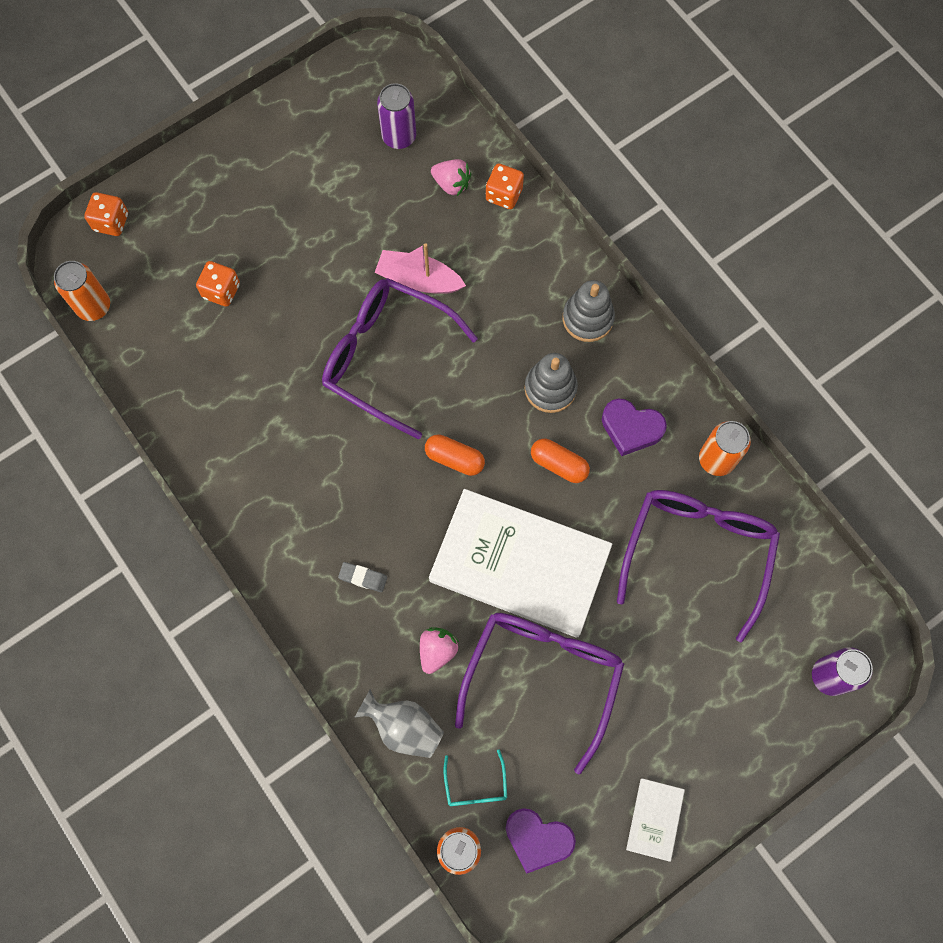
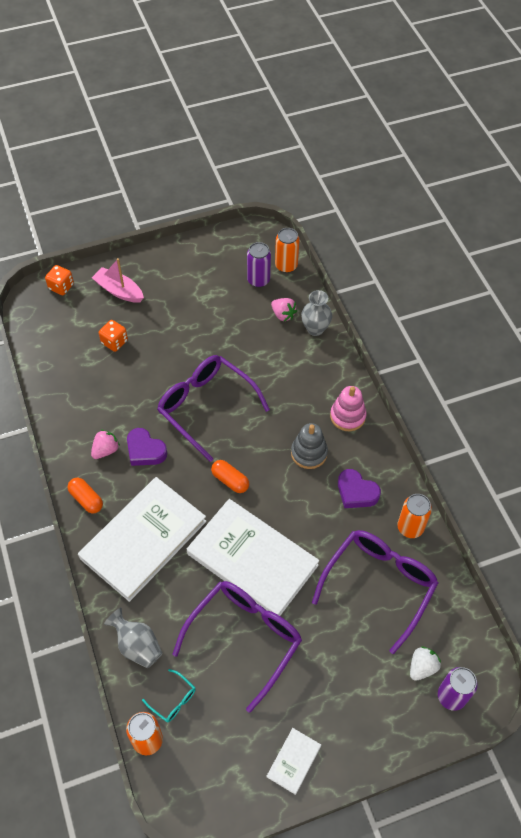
camera: 15 degrees right, 15 degrees down
(93, 306) = (32, 332): orange can -> orange can (286, 265)
(363, 577) = (143, 539): grey eraser -> white book
(419, 280) = (243, 366): pink boat -> pink boat (119, 291)
(437, 651) = (177, 601): pink strawberry -> pink strawberry (105, 450)
(476, 786) = (173, 700): turquoise glasses -> turquoise glasses turned 60 degrees counterclockwise
(504, 195) = (315, 329): orange dice -> grey vase
(537, 839) = (205, 750): purple heart -> purple heart (145, 450)
(559, 464) = (299, 502): orange capsule -> orange capsule (86, 499)
(587, 318) = (347, 416): grey stacking toy -> pink stacking toy
(782, 648) = (422, 667): none -> white strawberry

